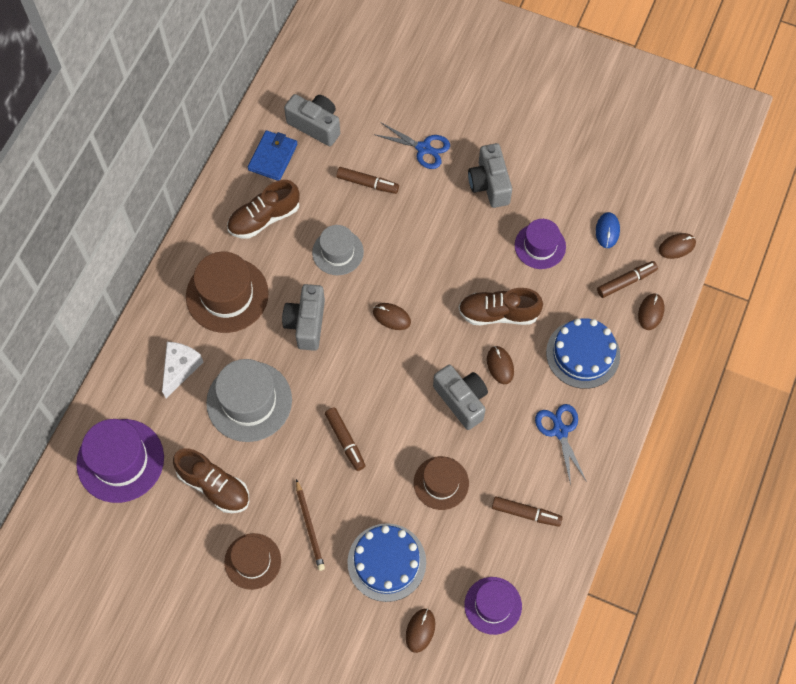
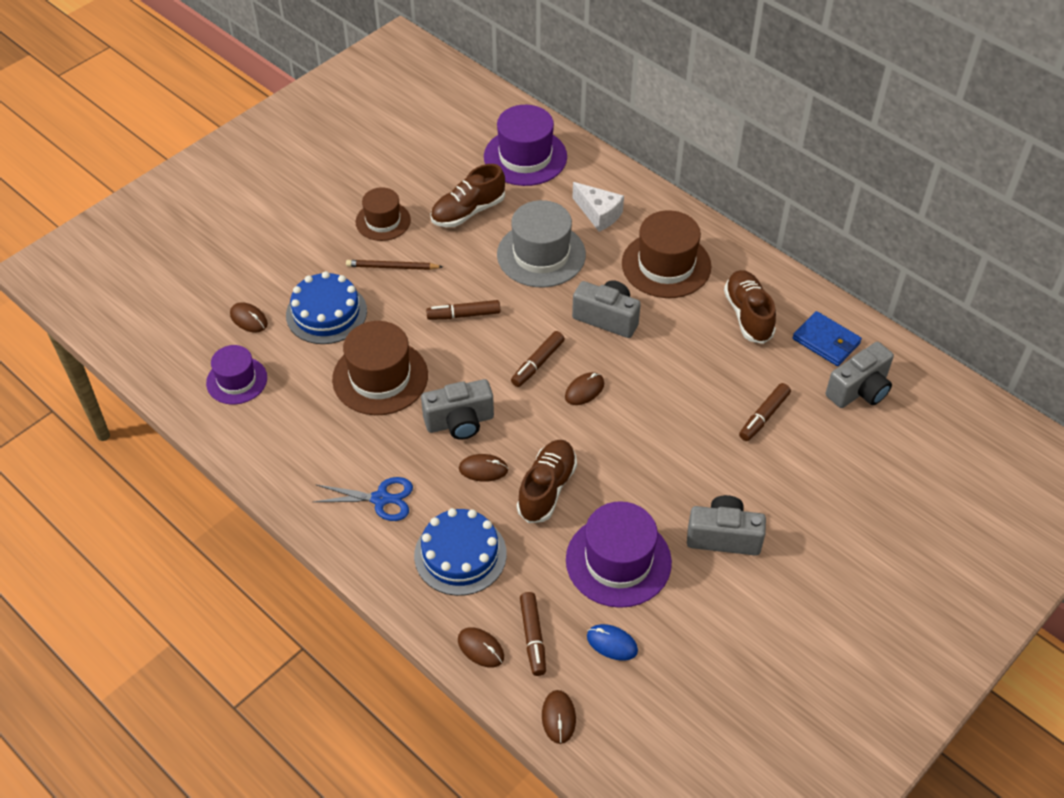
camera: 110 degrees right, 15 degrees down
(338, 252) = (683, 366): grey hat -> none
(423, 148) = (796, 485): blue scissors -> none
(441, 483) = (380, 377): brown hat -> brown hat, size x1.58
(526, 513) = (309, 437): brown marker -> brown marker (538, 363)
(540, 246) = (618, 561): purple hat -> purple hat, size x1.58

